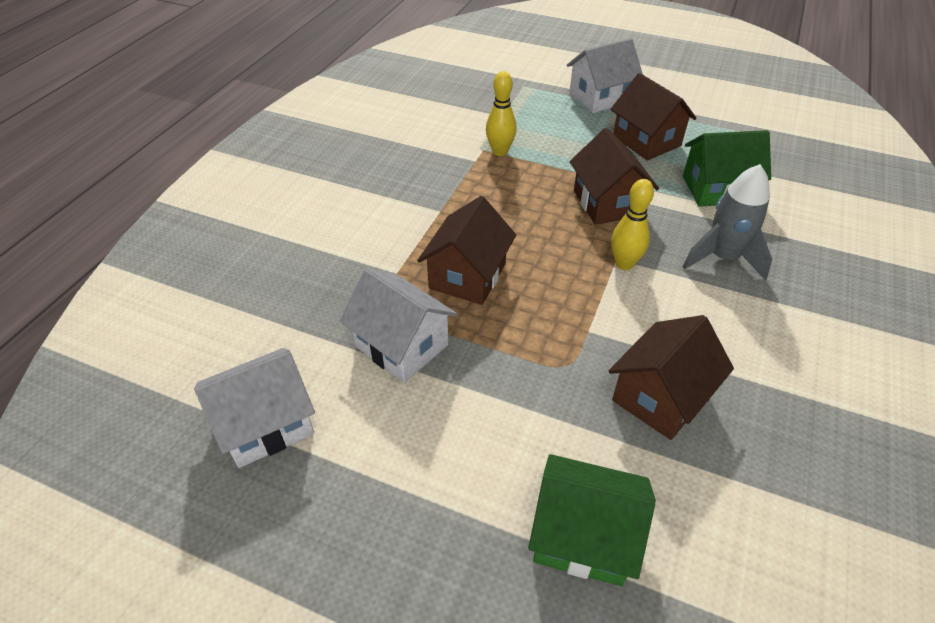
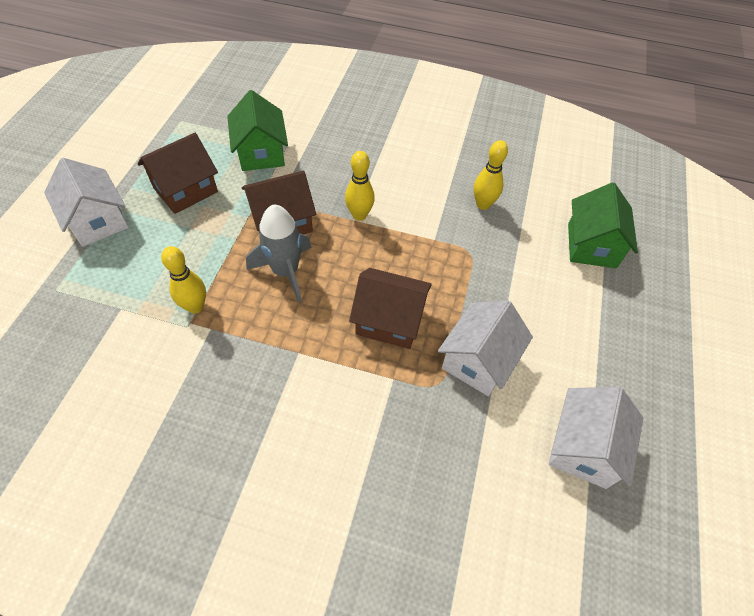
camera: 100 degrees left, 10 degrees up
(266, 424) = (583, 448): white house -> white house turned 60 degrees clockwise
(660, 397) = (483, 204): brown house -> yellow bowling pin
(722, 258) = (345, 160): grey rocket -> grey rocket (285, 272)

